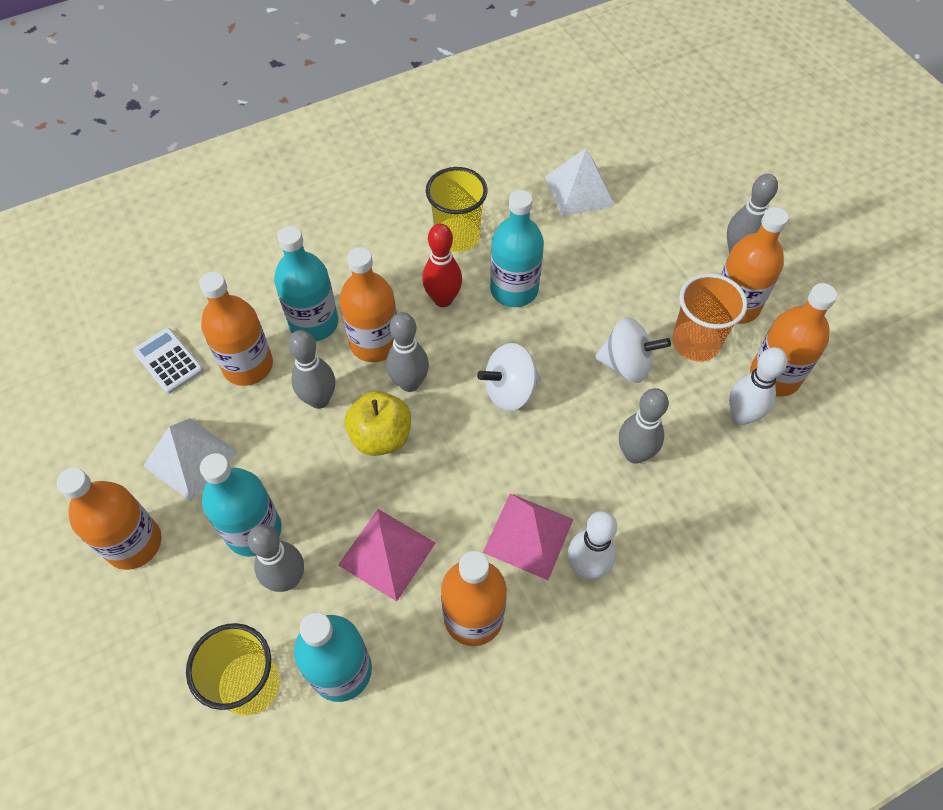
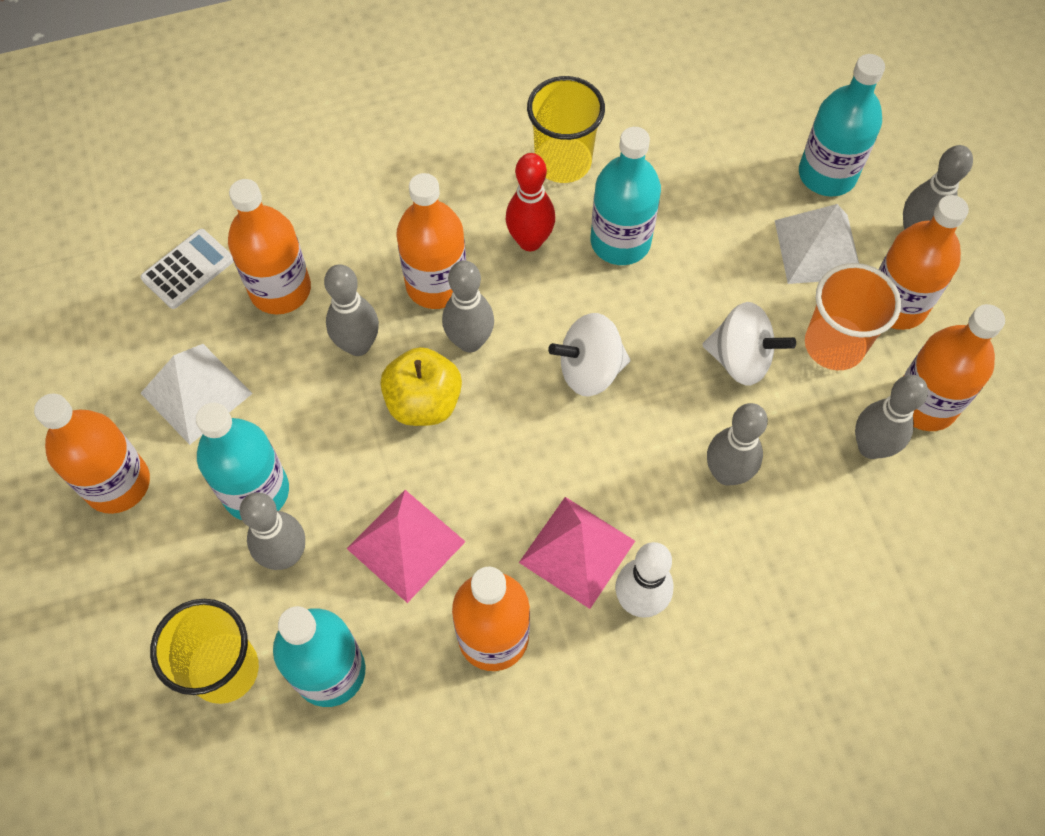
camera: 10 degrees right, 5 degrees up
(168, 361) = (188, 269): white calculator -> white calculator turned 75 degrees clockwise
(314, 323) = (367, 248): turquoise bottle -> turquoise bottle (827, 174)
(579, 191) = (729, 123): white pyramid -> white pyramid (818, 249)
(741, 416) = (870, 447): white bowling pin -> grey bowling pin

